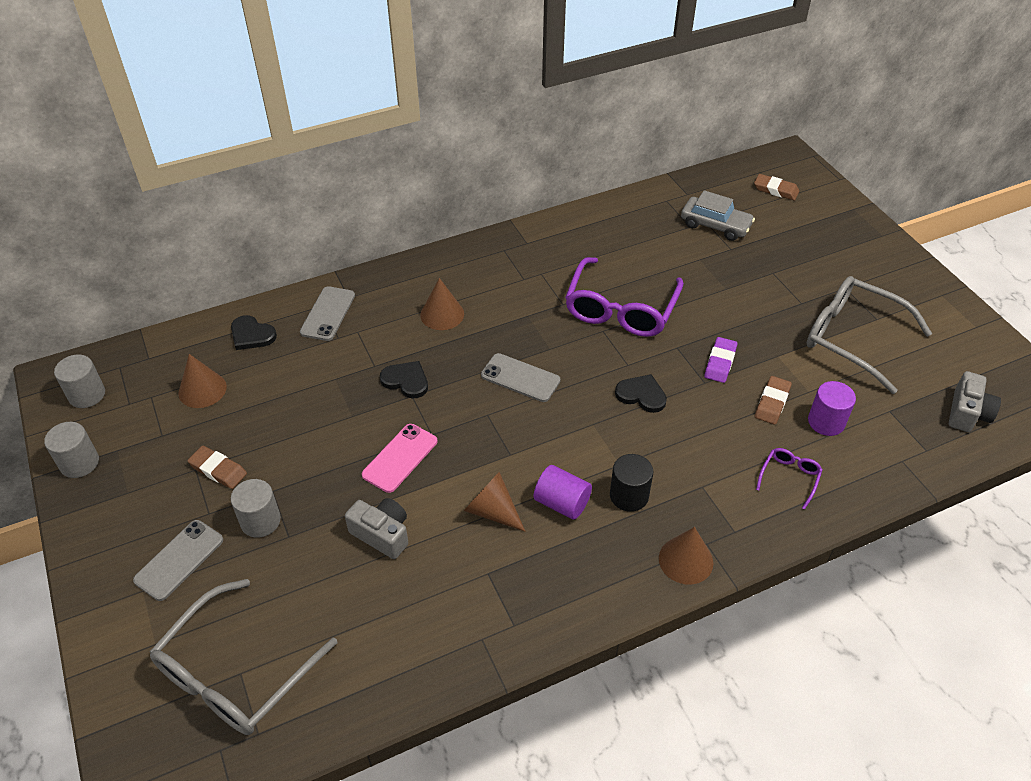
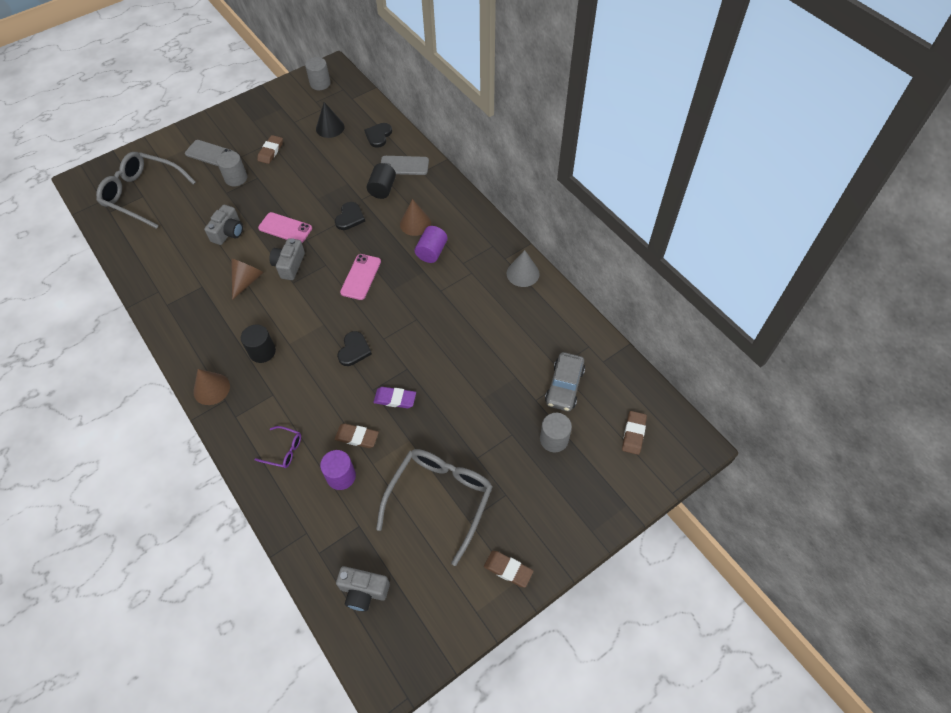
camera: 80 degrees right, 10 degrees up
(79, 463) = (271, 97): grey cylinder -> grey cylinder (554, 439)
(202, 390) = (330, 127): brown cone -> black cone
(364, 341) = (382, 189): none -> black cylinder
(476, 456) = (289, 265): none -> grey camera
(520, 378) = (361, 277): grey phone -> pink phone
(554, 232) = (523, 273): none -> grey cone
(562, 503) = (254, 315): purple cylinder -> purple cylinder (431, 252)
(621, 309) = (442, 327): purple glasses -> none
(929, 297) = (508, 569): none -> brown eraser

